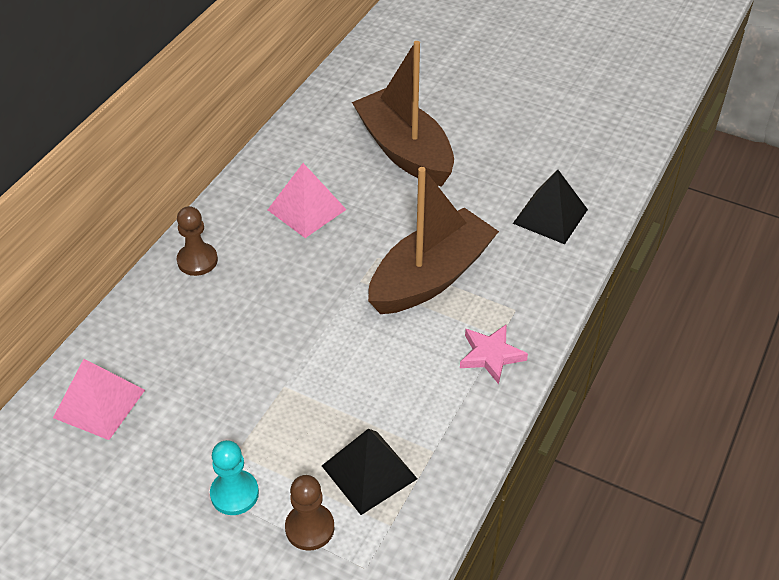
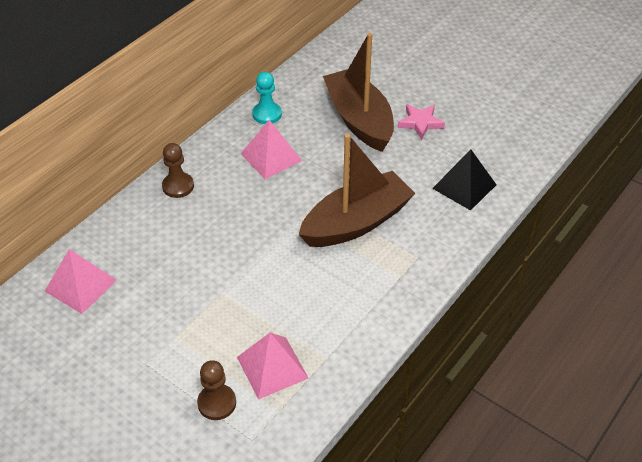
camera: 10 degrees right, 0 degrees up
(234, 494) = (166, 368): turquoise pawn -> turquoise pawn (267, 114)
(369, 472) = (272, 367): black pyramid -> pink pyramid
(491, 355) = (389, 291): pink star -> pink star (420, 123)

